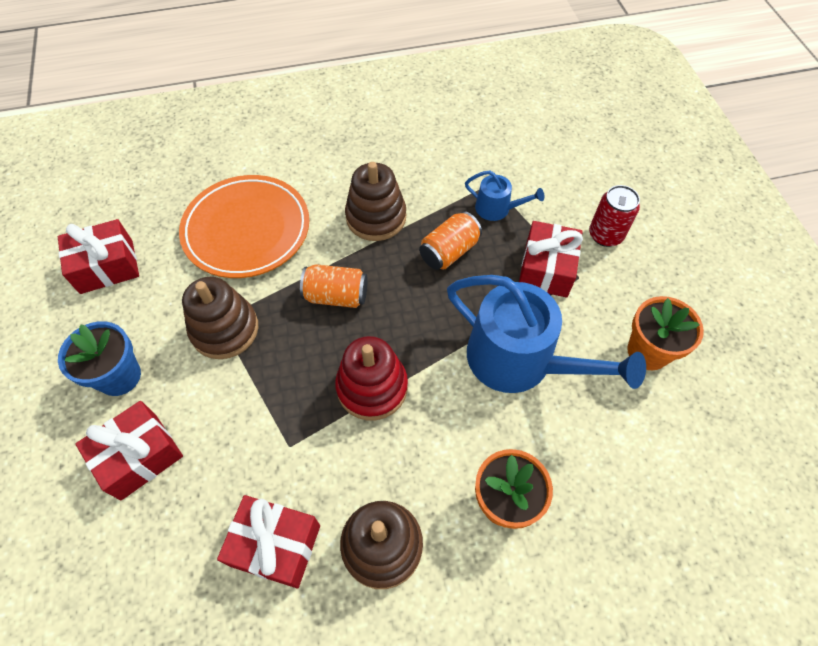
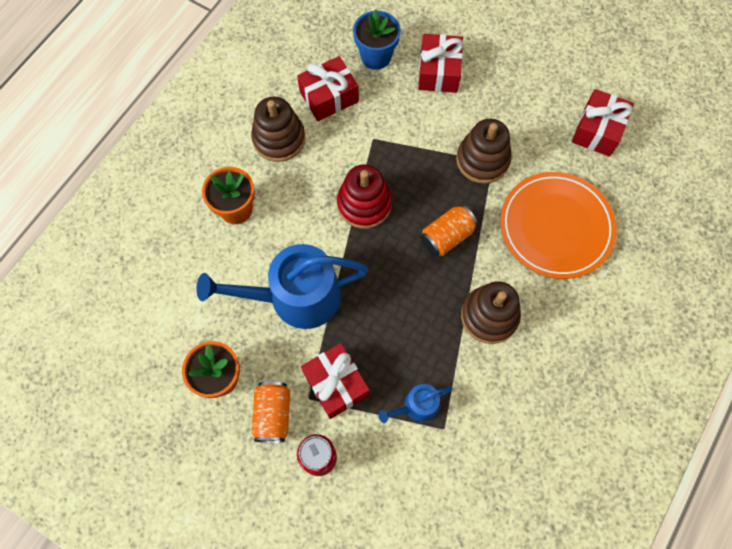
camera: 135 degrees right, 10 degrees up
(119, 376) = (501, 91): blue flower pot -> blue flower pot (376, 57)
(449, 251) = (413, 335): orange can -> orange can (273, 414)

